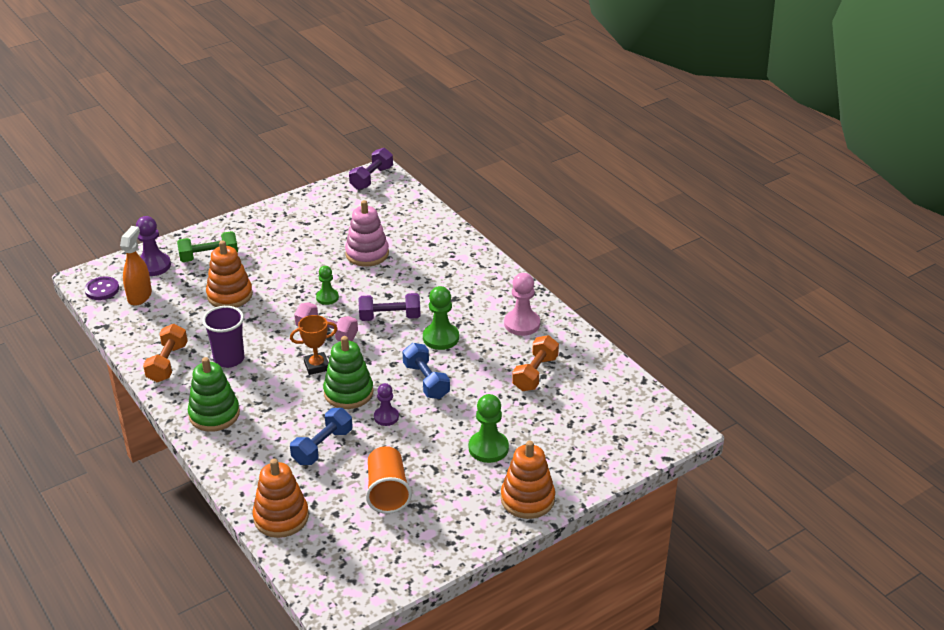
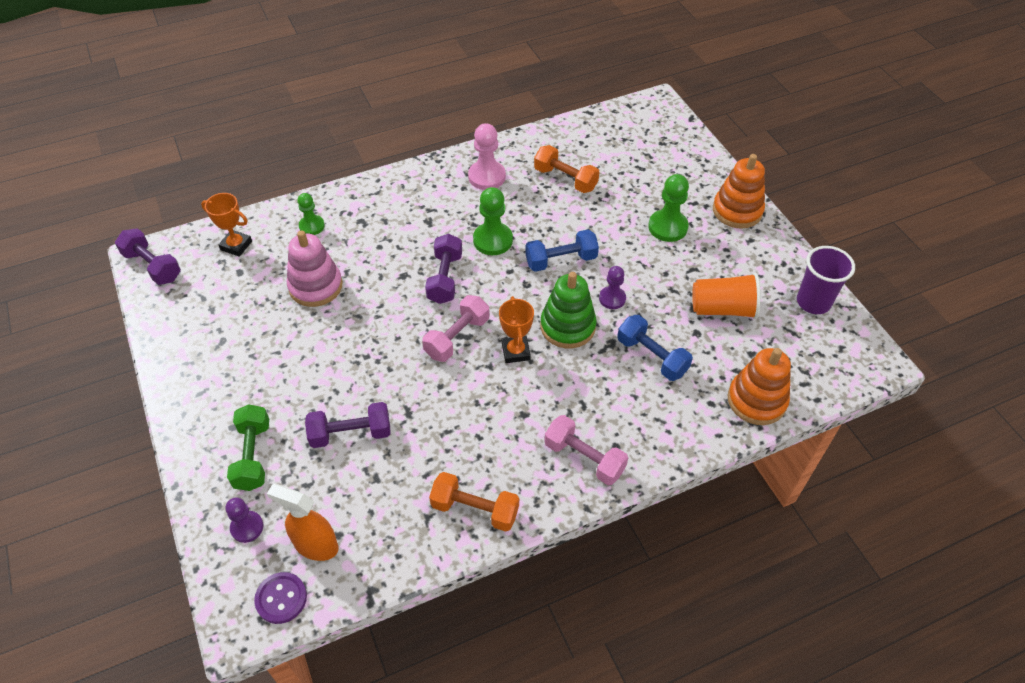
camera: 80 degrees left, 15 degrees up
(153, 266) = (247, 527): purple pawn -> purple pawn, size x0.64
(214, 414) = (584, 458): green stacking toy -> pink dumbbell
(229, 295) = (351, 434): orange stacking toy -> purple dumbbell
(229, 359) = (482, 439): purple cup -> purple cup (813, 302)
(327, 297) = (390, 332): green pawn -> green pawn (311, 226)
(401, 209) = (236, 245): none -> orange trophy

